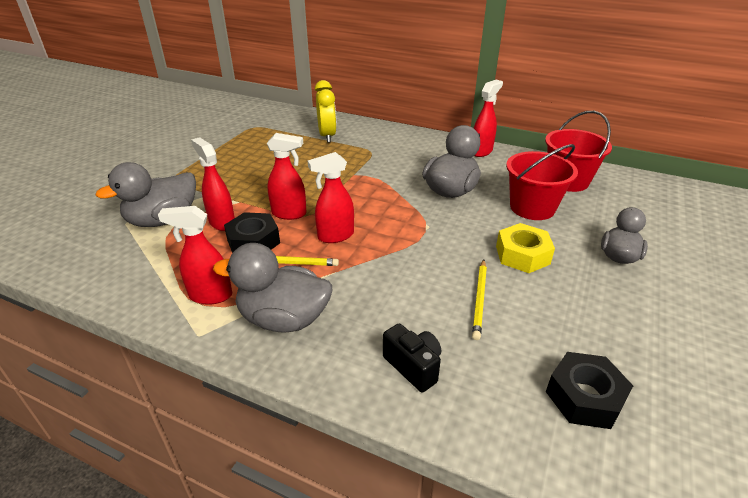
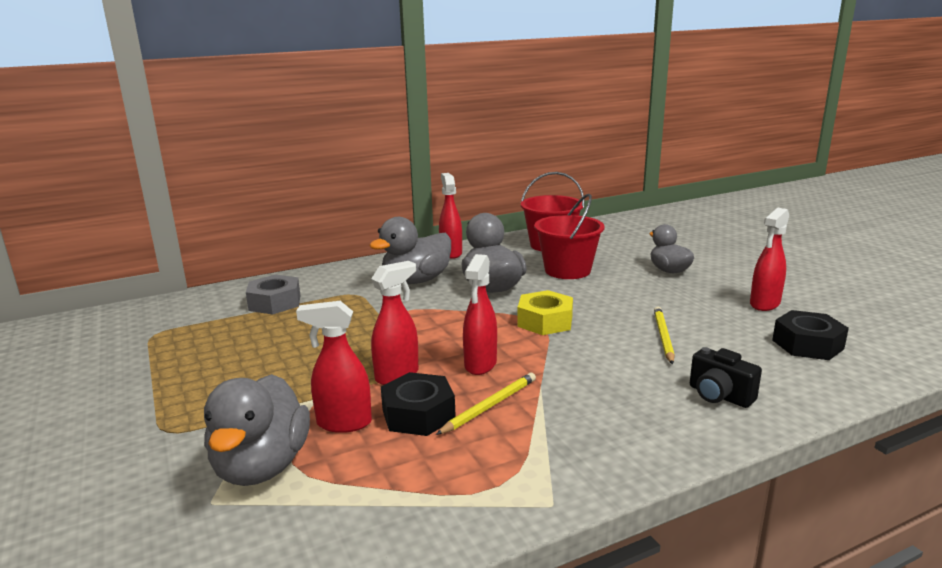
camera: 50 degrees left, 15 degrees down
(210, 295) = (486, 475): red spray bottle -> red spray bottle (764, 304)
(283, 319) = (584, 439): grey duck -> grey duck (416, 281)
(327, 136) = (275, 303): yellow clock -> grey nut
(413, 366) = (719, 396): black camera -> black camera turned 135 degrees counterclockwise
(480, 300) = (663, 337): yellow pencil -> yellow pencil turned 135 degrees counterclockwise
(522, 255) = (625, 299): yellow nut -> yellow nut (545, 321)

